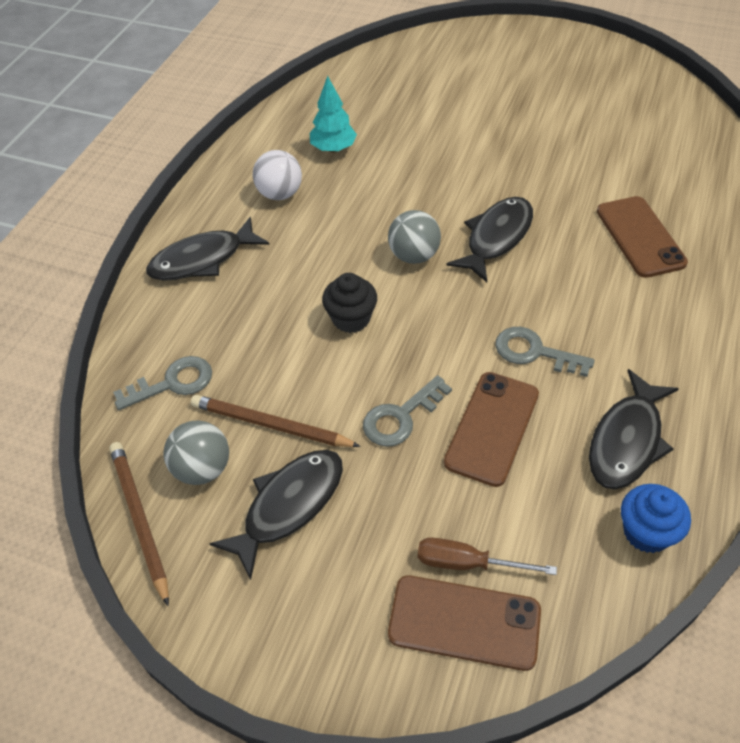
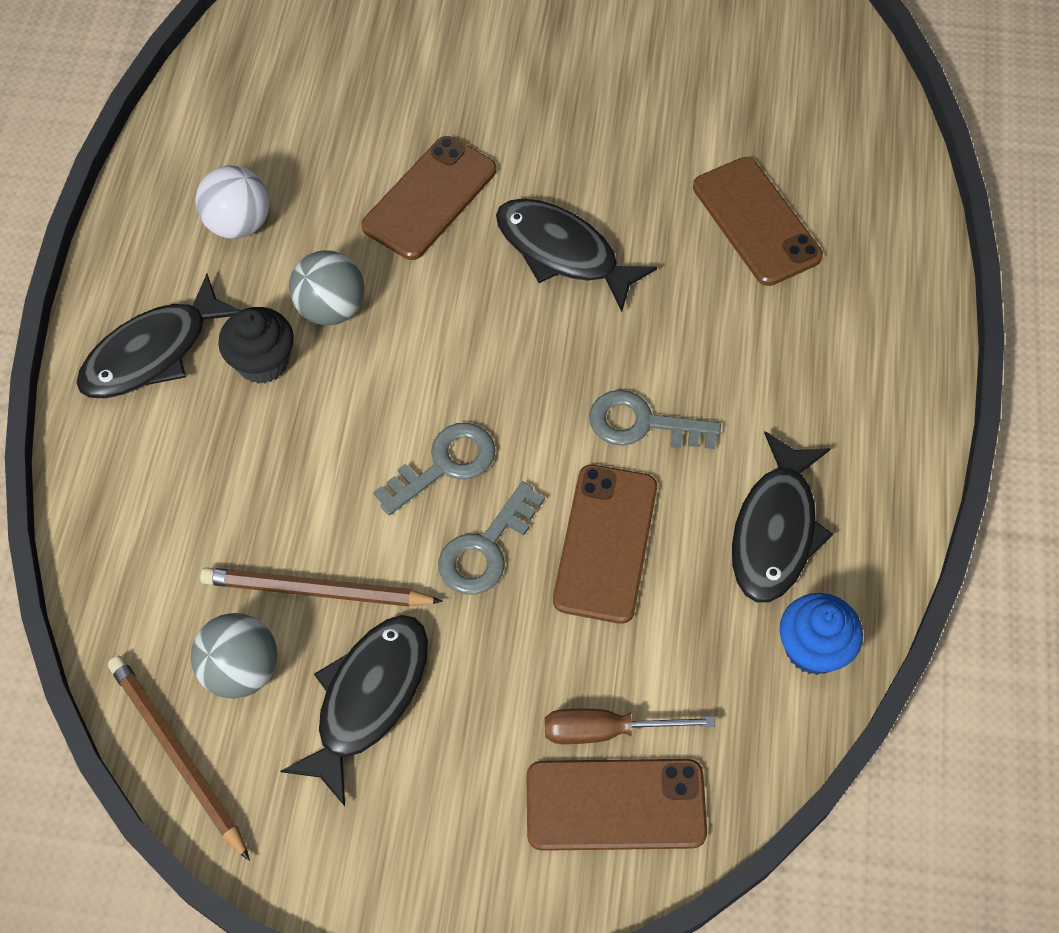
camera: 15 degrees left, 10 degrees up
(173, 383) = (166, 553): grey key -> grey key (445, 464)
(333, 148) = (299, 132): turquoise tree -> none
(351, 319) = (388, 413): black cupcake -> black cupcake (262, 362)
(410, 195) = (429, 198): none -> brown phone
(414, 256) = (454, 299): grey ball -> grey ball (331, 308)
(496, 238) = (563, 252): black fish -> black fish turned 75 degrees counterclockwise

